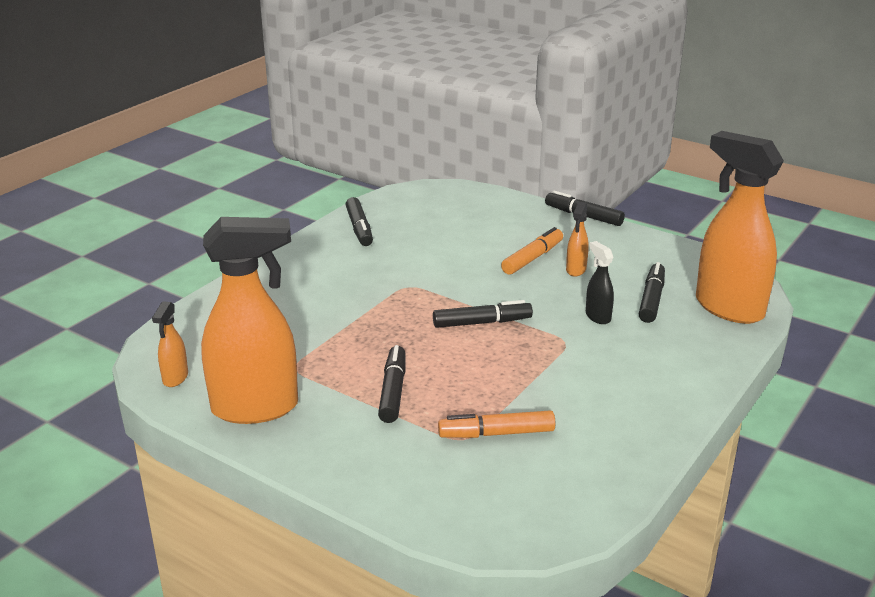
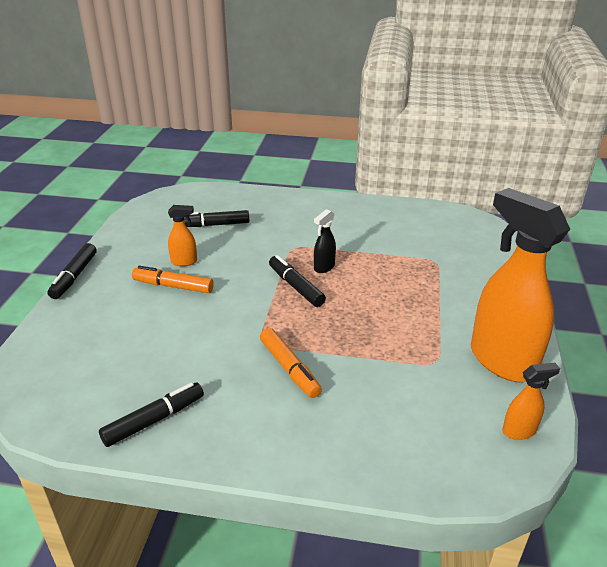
camera: 115 degrees left, 5 degrees up
(393, 391) = (416, 302): black marker -> none
(496, 433) = (417, 251): orange marker -> orange marker (289, 368)
(597, 316) = (251, 241): black spray bottle -> black spray bottle (324, 267)
(728, 308) = (208, 198): orange spray bottle -> none

